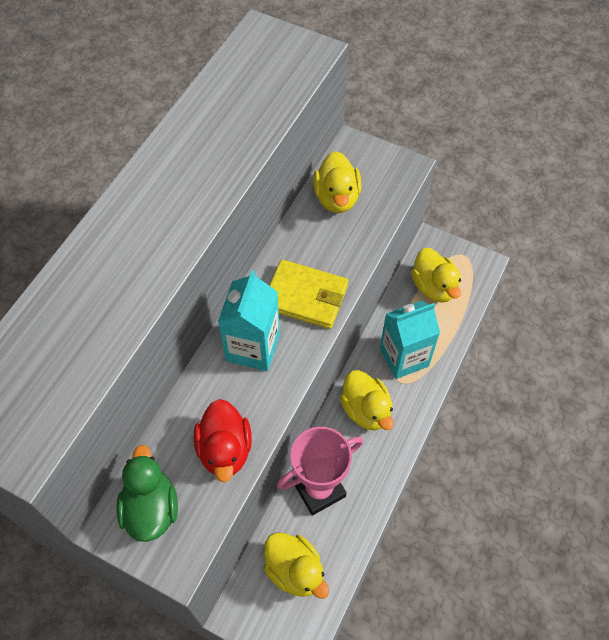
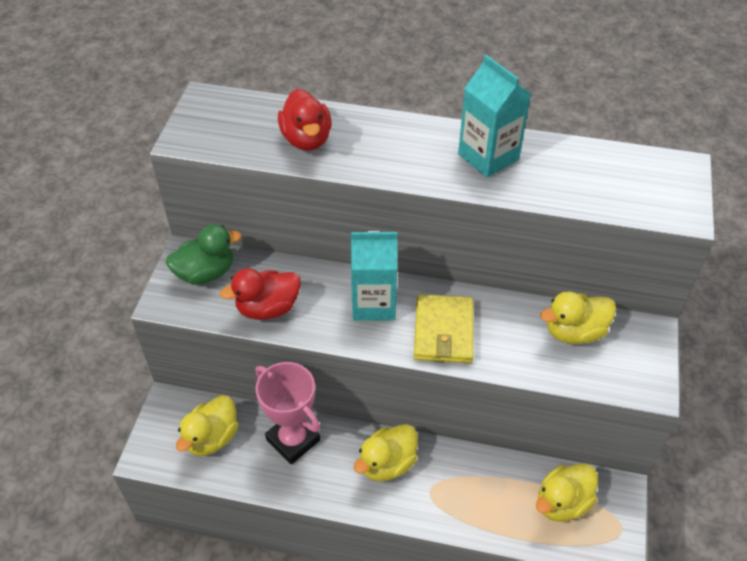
camera: 75 degrees right, 10 degrees down
(88, 319) = (306, 139): none -> red duck
(404, 357) = (461, 488): turquoise carton -> turquoise carton (488, 157)

